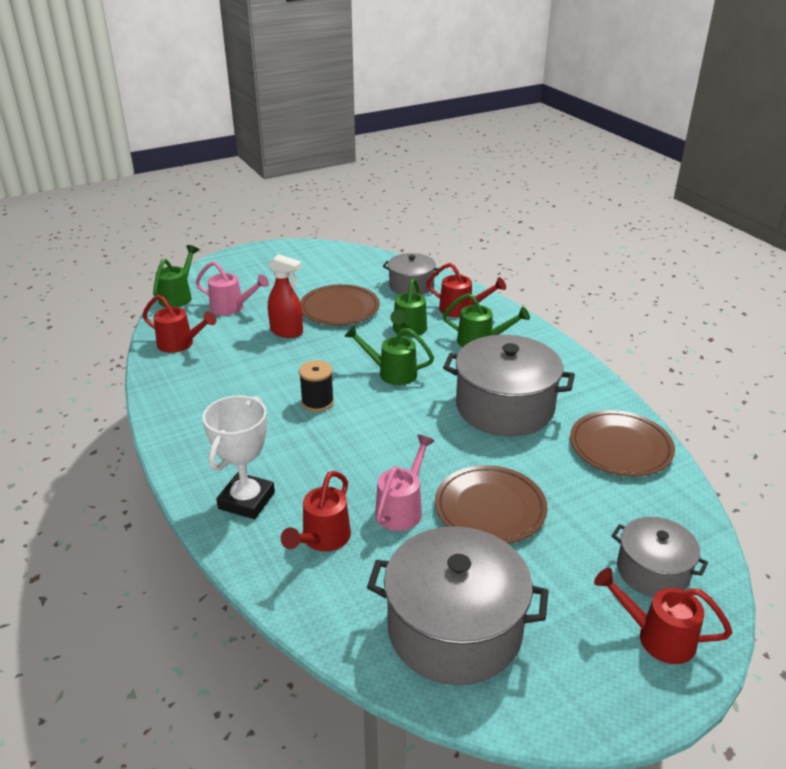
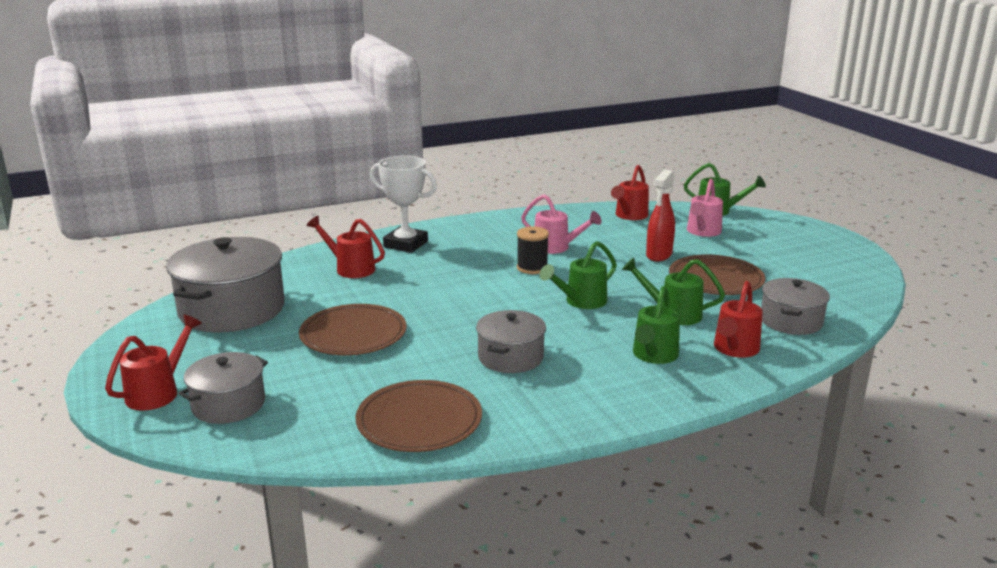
camera: 95 degrees right, 10 degrees down
(392, 373) = (581, 301): green watering can -> green watering can turned 150 degrees counterclockwise
(402, 509) = (370, 297): pink watering can -> pink watering can (556, 247)
(504, 407) = (510, 357): grey pot -> grey pot, size x0.57

